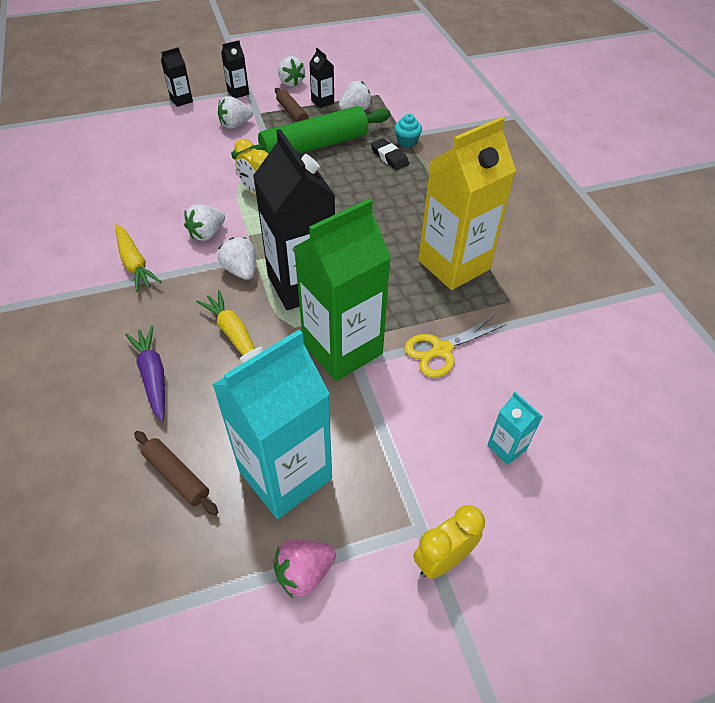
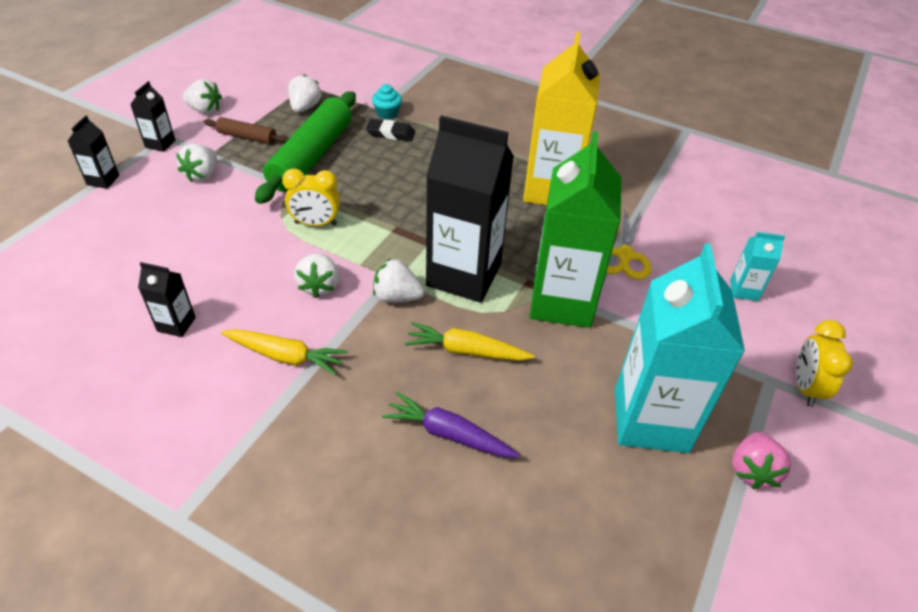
camera: 45 degrees left, 5 degrees down
(177, 476) = (581, 489): brown rolling pin -> none
(322, 102) = (263, 114): black carton -> black carton (176, 324)

